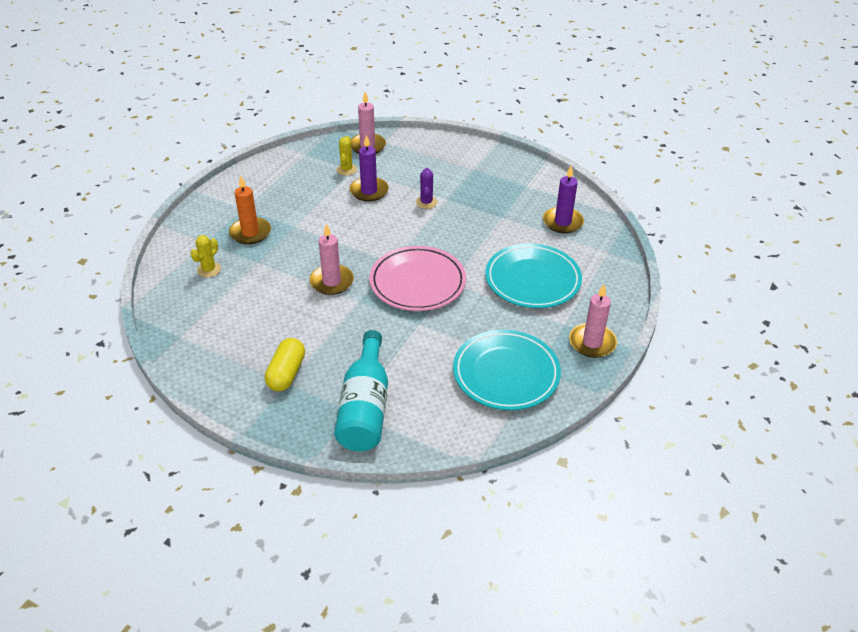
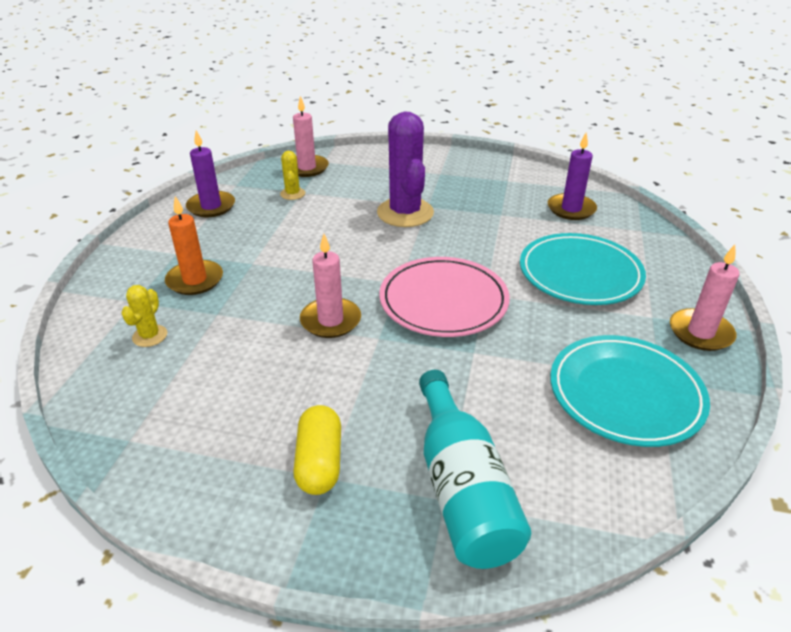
camera: 15 degrees left, 5 degrees down
(369, 191) = (330, 211): purple candle -> purple candle (211, 206)
(426, 202) = (405, 213): purple cactus -> purple cactus, size x2.16

